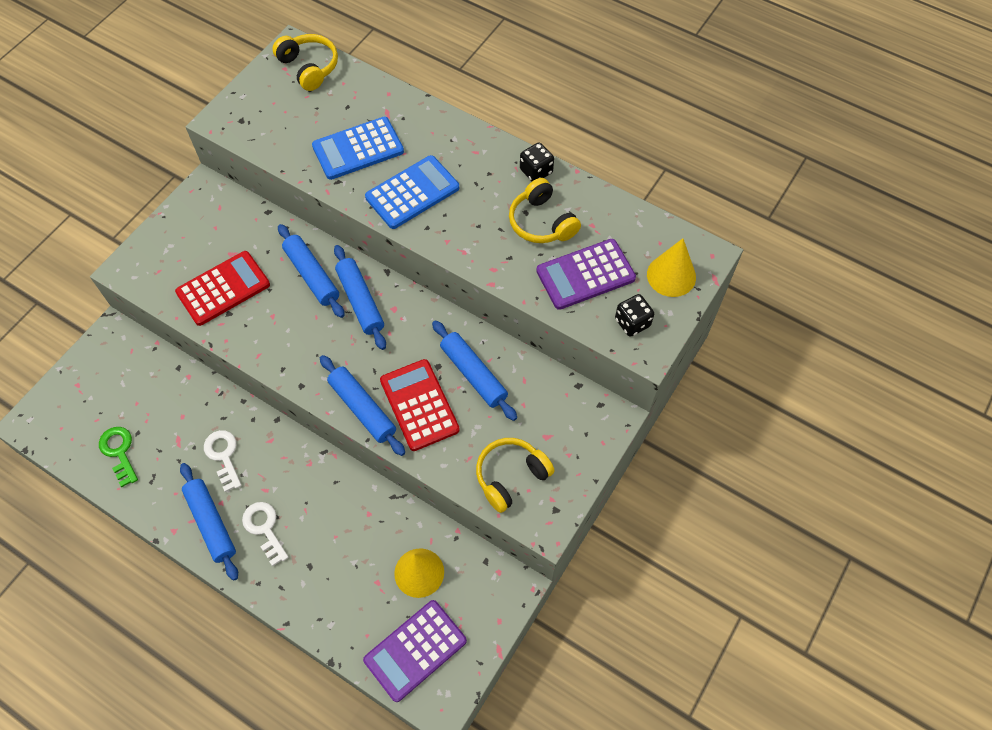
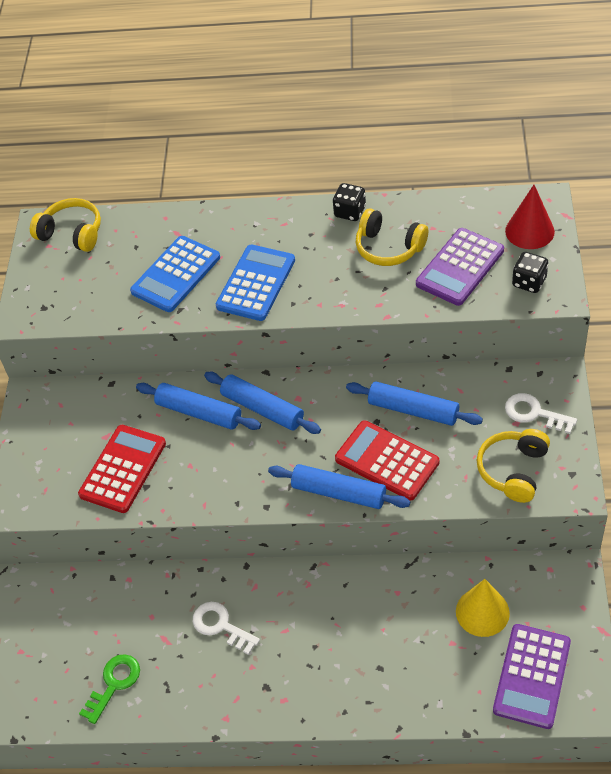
camera: 25 degrees left, 10 degrees down
(119, 452) = (114, 684): green key -> green key turned 90 degrees clockwise
(211, 523) = (257, 689): blue rolling pin -> none
(264, 528) = (312, 663): white key -> white key (534, 413)
(671, 275) = (529, 231): yellow cone -> red cone

